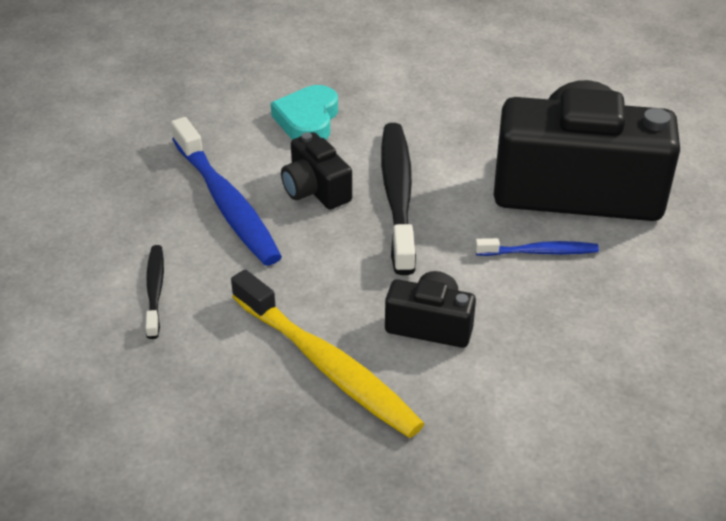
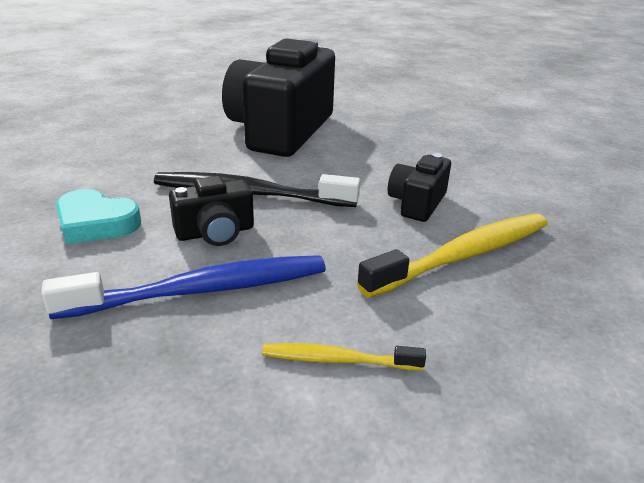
camera: 80 degrees left, 10 degrees down
(155, 291) = (338, 360): black toothbrush -> yellow toothbrush
(539, 252) = (345, 153): blue toothbrush -> none

